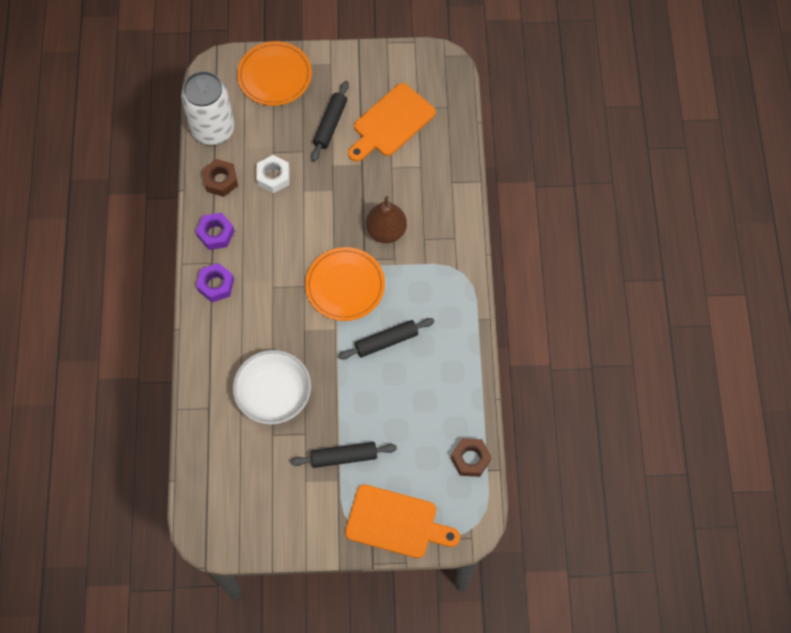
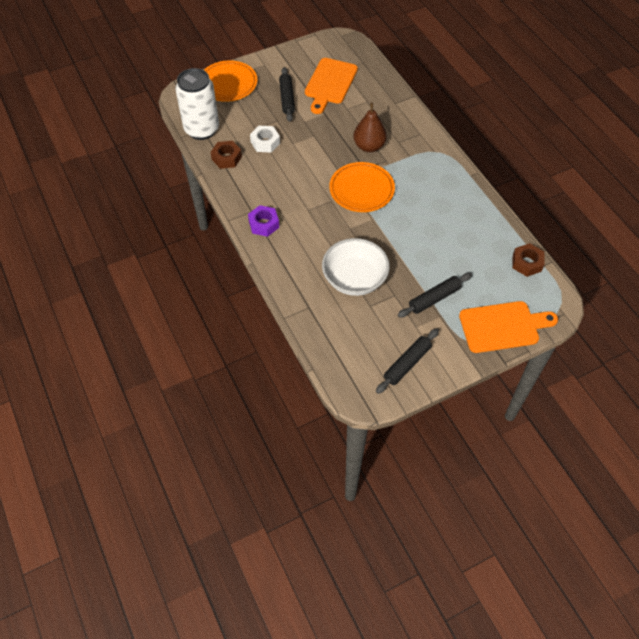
camera: 25 degrees left, 10 degrees down
(216, 234) = (243, 192): purple nut -> none
(386, 341) = (415, 212): black rolling pin -> black rolling pin (407, 364)

